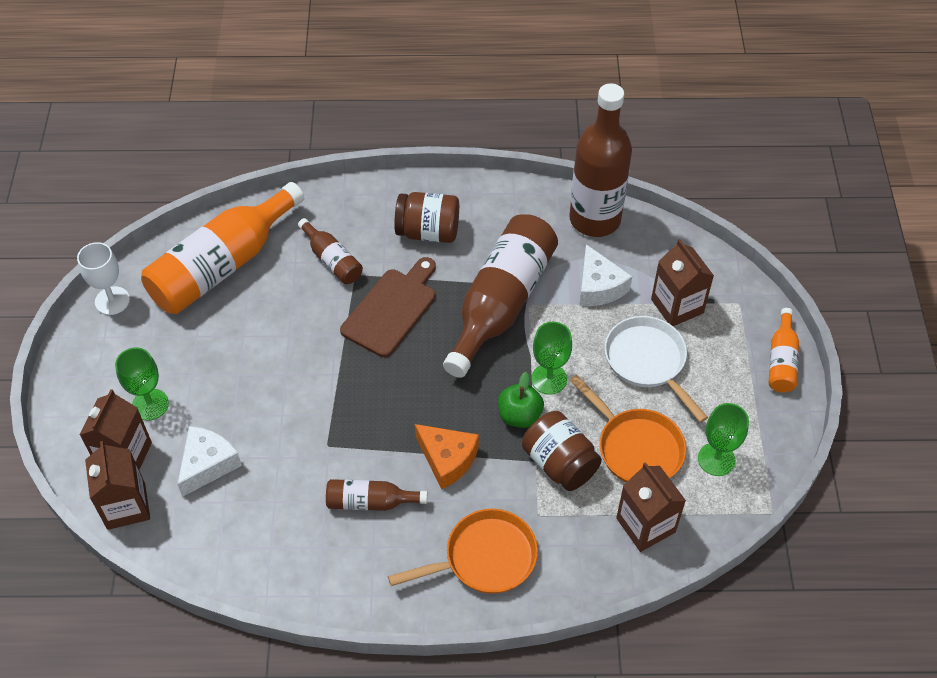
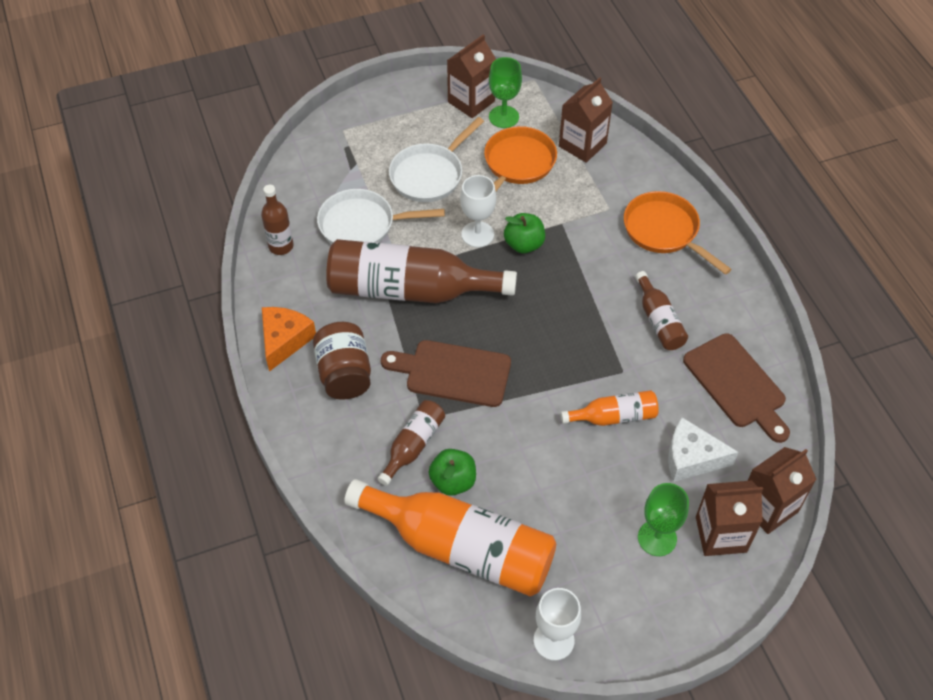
camera: 110 degrees left, 0 degrees up
(262, 540) = (737, 385): none -> brown cutting board
(284, 277) = (453, 481): none -> green apple
(447, 459) = (591, 281): orange cheese -> orange cheese (284, 340)
(549, 379) = (477, 234): green goblet -> white goblet
(559, 463) = (556, 207): brown jar -> none
(595, 219) = (281, 246): brown bottle -> brown bottle, size x0.48
(598, 287) = (362, 225): white cheese -> white pan
(677, 306) = (362, 168): brown carton -> brown carton (471, 101)
(781, 360) = (392, 96): orange bottle -> orange bottle (614, 416)

